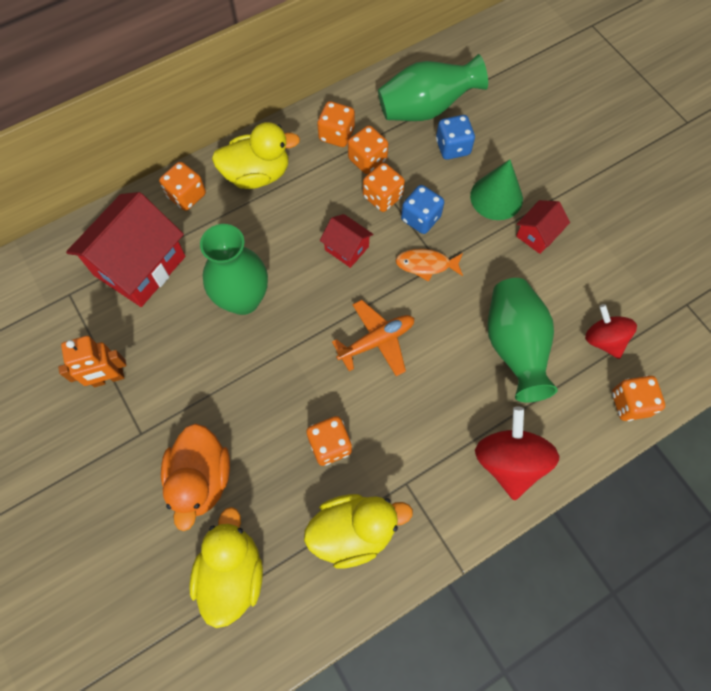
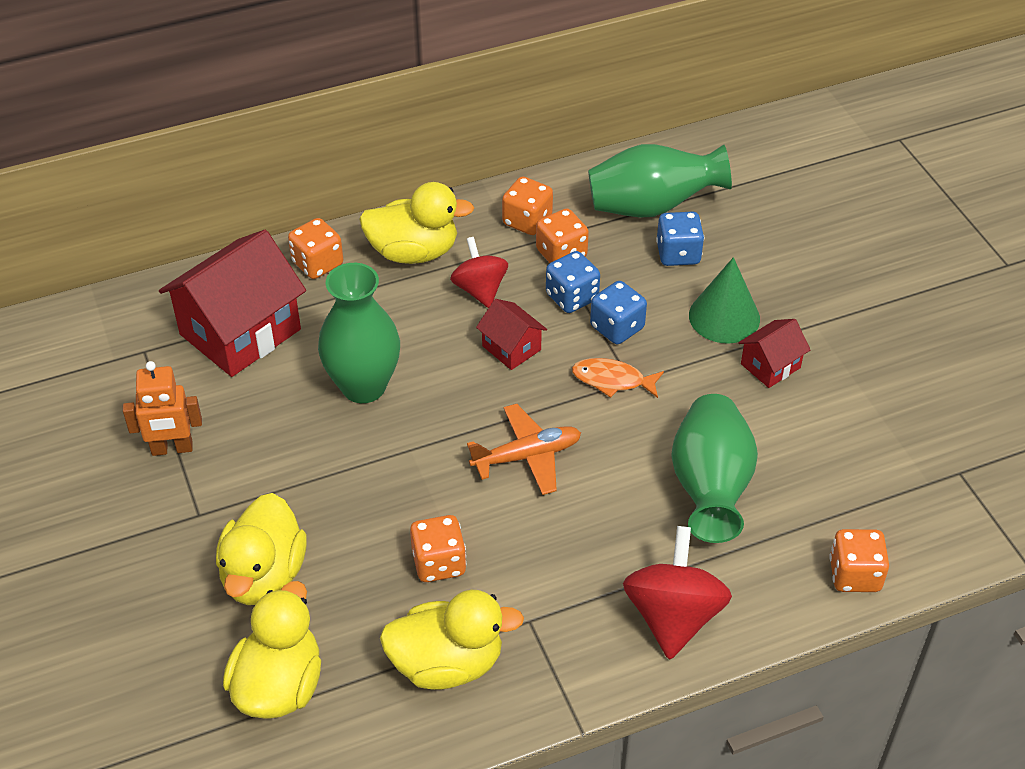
camera: 10 degrees right, 20 degrees down
(201, 478) = (264, 575): orange duck -> yellow duck
(382, 197) = (572, 297): orange dice -> blue dice
(603, 339) = (834, 497): red spinning top -> red spinning top (480, 289)

